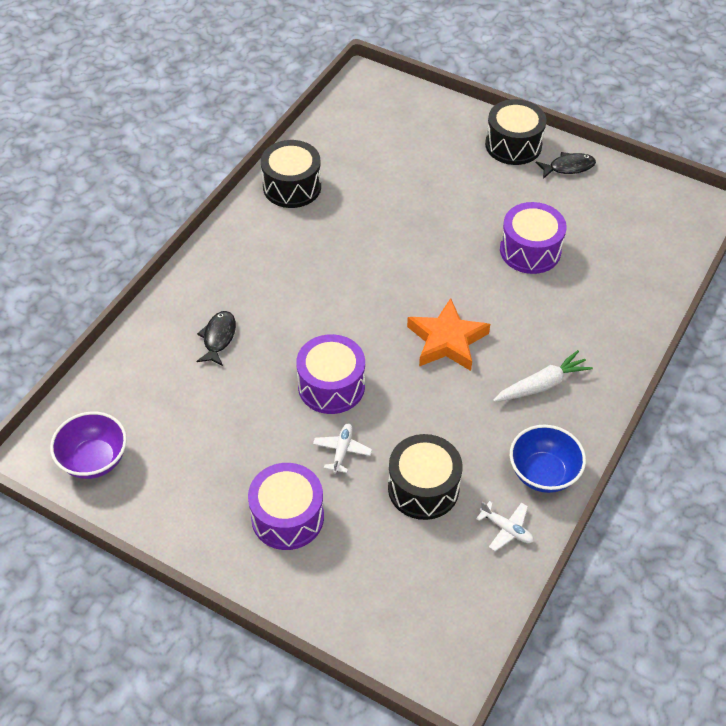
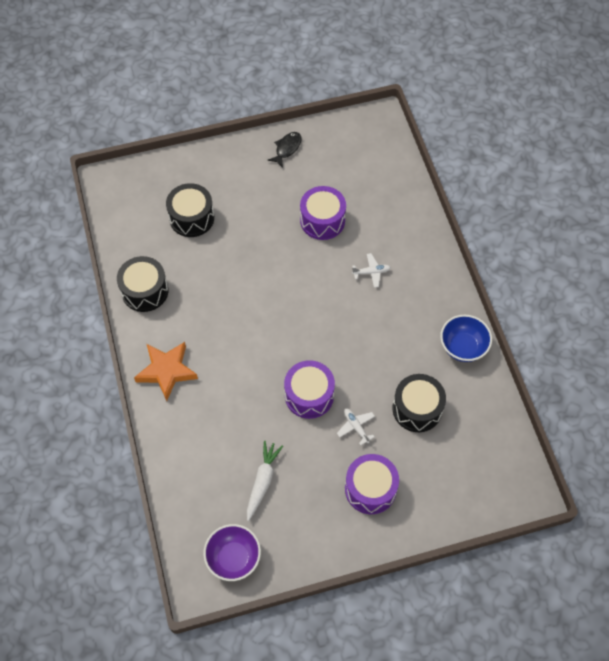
camera: 45 degrees left, 10 degrees up
(218, 338) = (215, 423): black fish -> none
(447, 340) = (338, 314): orange star -> orange star (167, 371)
(506, 529) = (477, 393): white plane -> white plane (371, 272)
(513, 145) = (241, 158): black drum -> black drum (191, 218)
(542, 385) = (411, 297): white carrot -> white carrot (262, 481)

